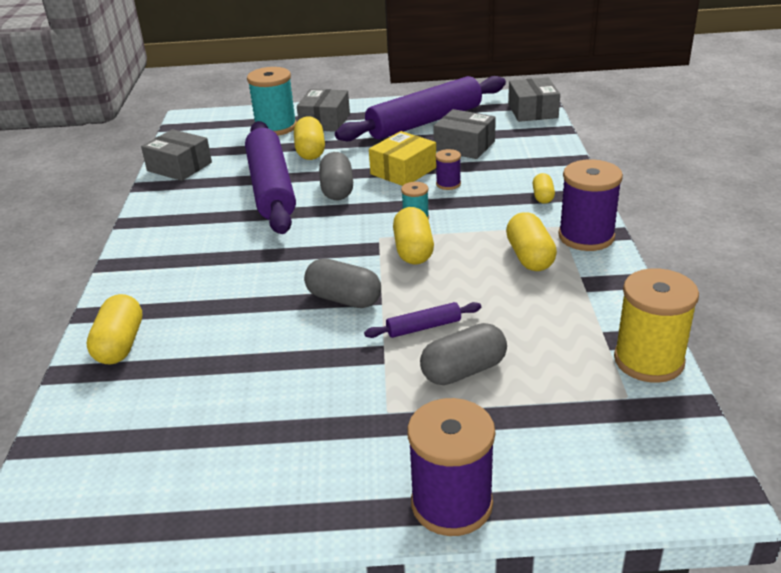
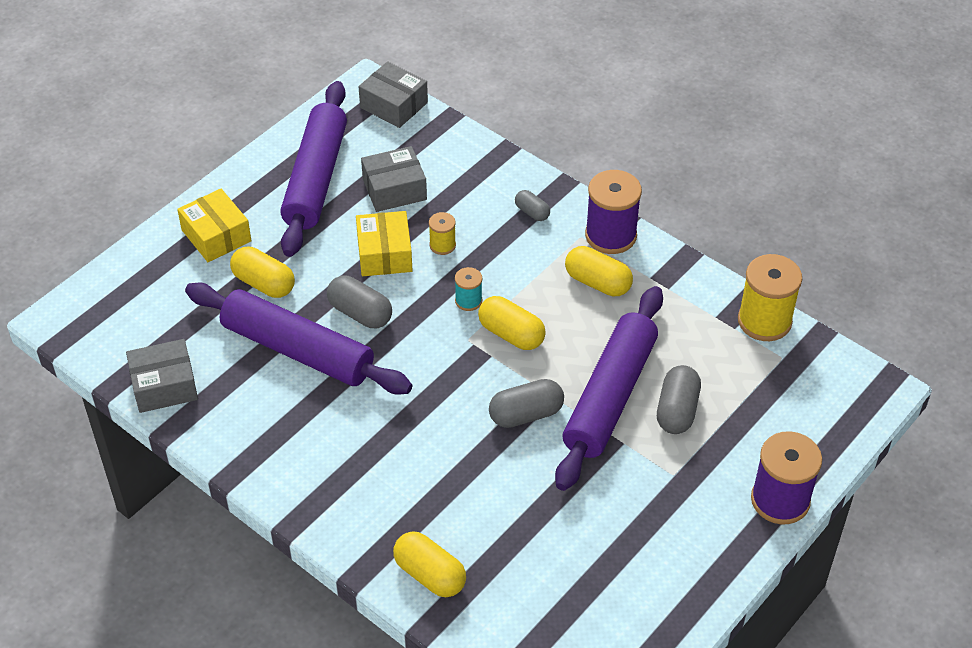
camera: 50 degrees left, 15 degrees up
(276, 127) = (177, 274): turquoise spool -> none
(325, 121) = (216, 236): grey box -> yellow box
(424, 327) = (610, 396): purple rolling pin -> purple rolling pin, size x2.47
(448, 184) = (442, 245): purple spool -> yellow spool
(543, 197) = (532, 212): yellow capsule -> grey capsule

